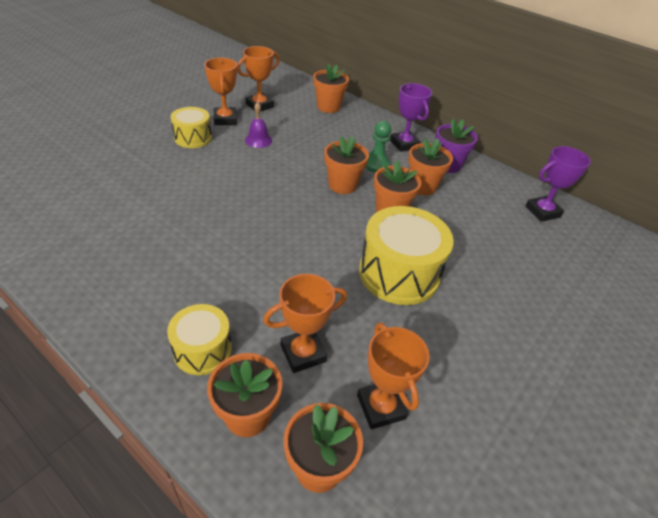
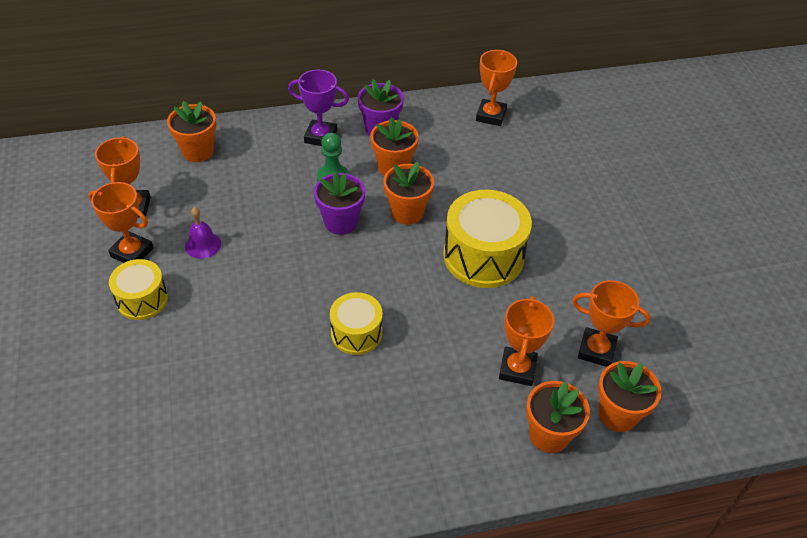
camera: 50 degrees left, 5 degrees up
(202, 350) = (465, 435): yellow drum -> yellow drum (356, 333)
(342, 185) = (340, 222): orange flower pot -> purple flower pot
(542, 211) = (491, 115): purple trophy -> orange trophy

